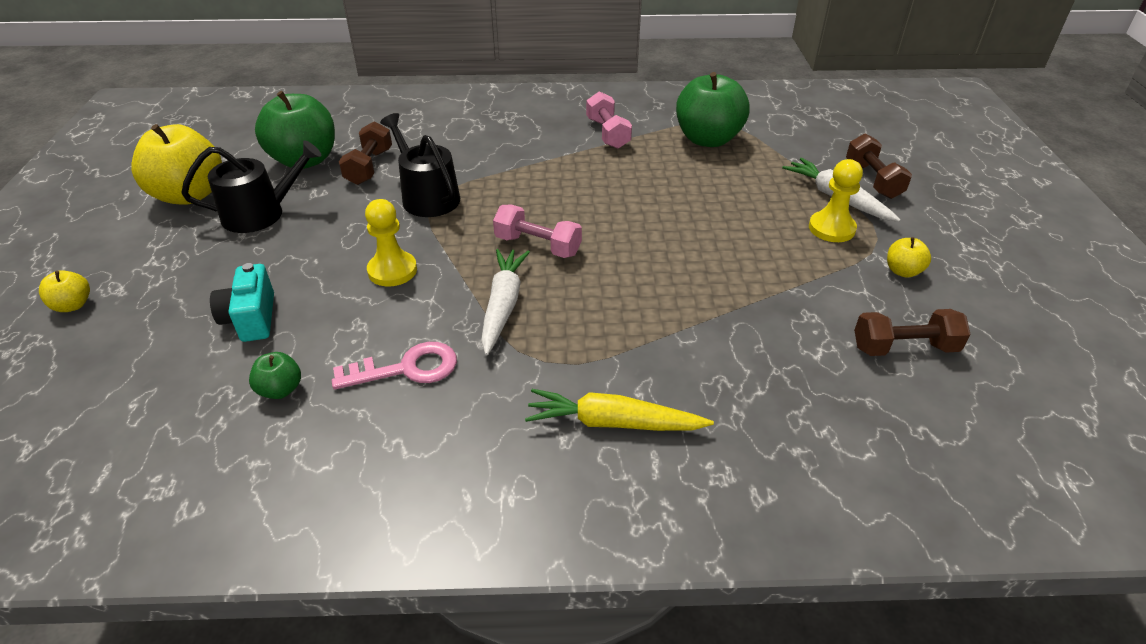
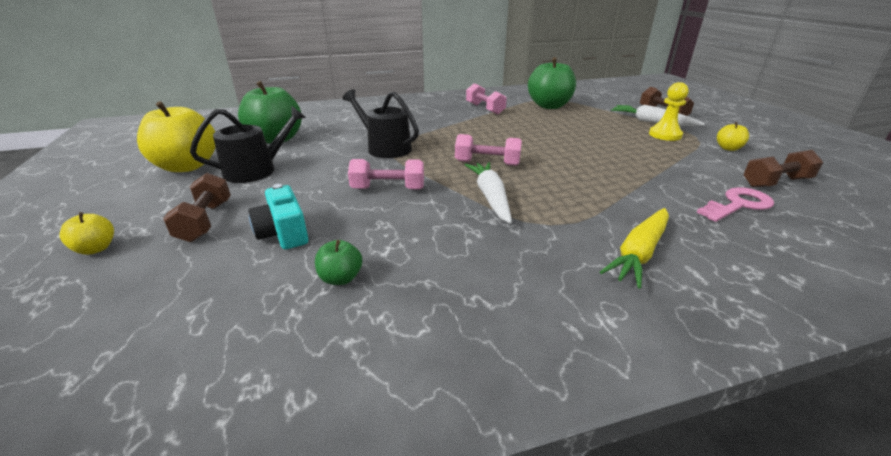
camera: 15 degrees left, 10 degrees down
(369, 167) = (330, 138): brown dumbbell -> brown dumbbell (205, 221)
(392, 270) = (388, 189): yellow pawn -> pink dumbbell
(407, 369) = (445, 245): pink key -> pink key (738, 205)
(613, 423) = (639, 253): yellow carrot -> yellow carrot turned 45 degrees counterclockwise

